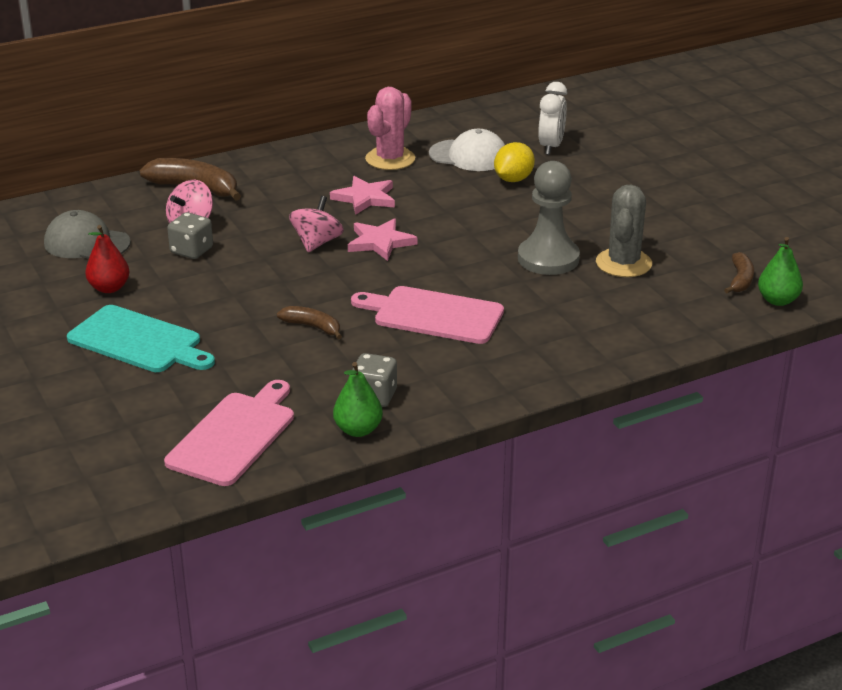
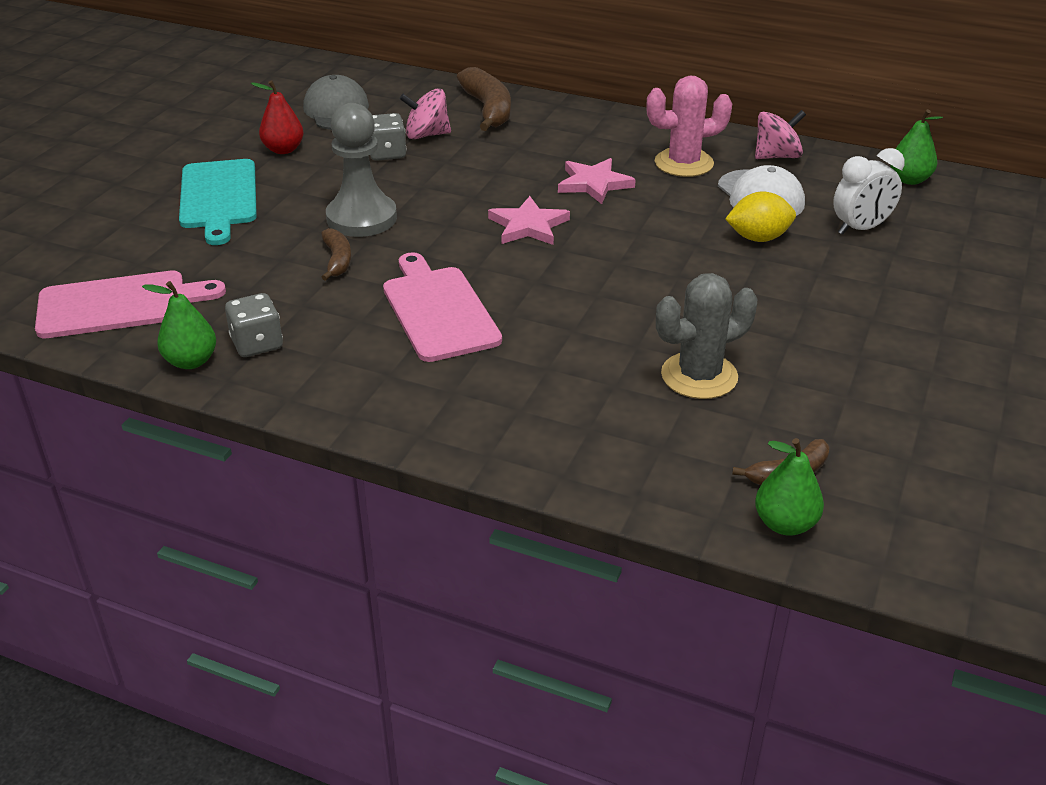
camera: 50 degrees right, 5 degrees up
(317, 243) = (481, 198): pink spinning top -> pink spinning top (776, 156)
(523, 107) = (909, 179): none -> green pear
(548, 259) = (637, 326): grey pawn -> grey pawn (361, 218)

